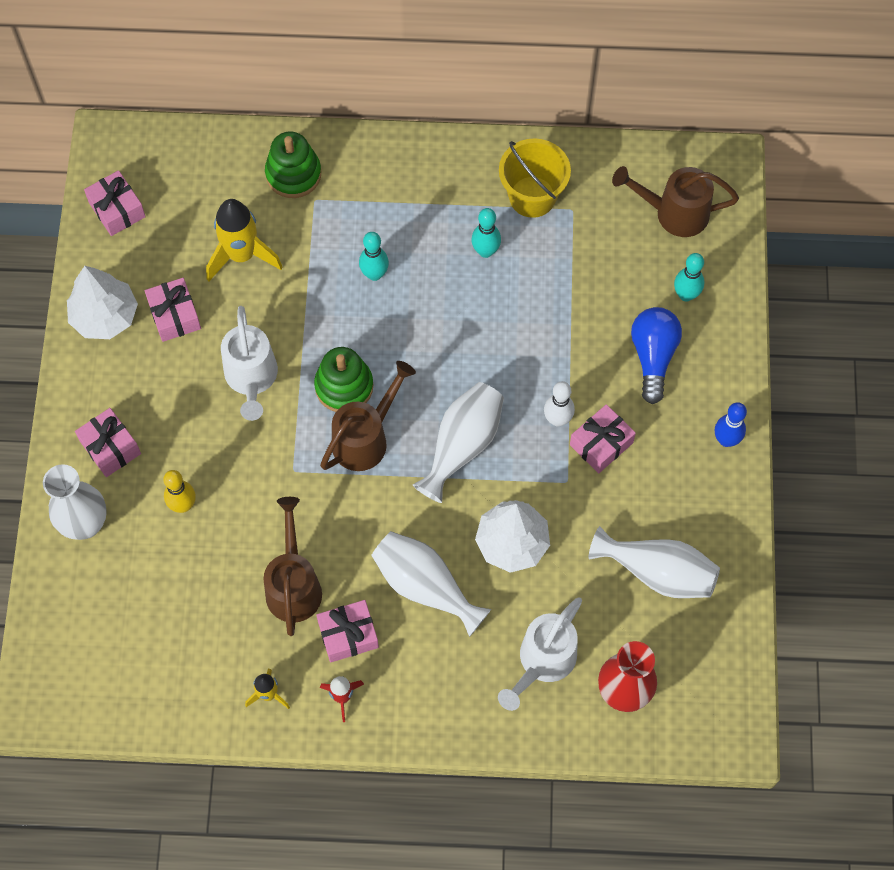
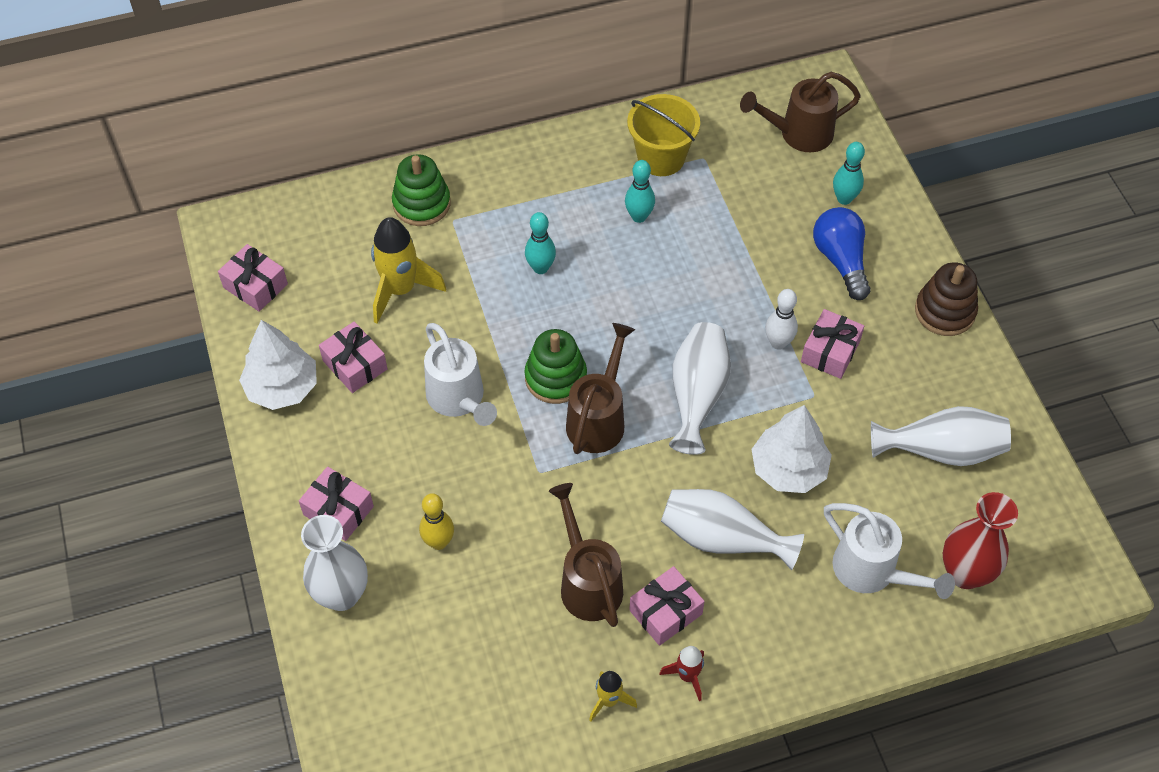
camera: 20 degrees left, 10 degrees down
(542, 662) = (872, 572): white watering can -> white watering can turned 60 degrees counterclockwise
(726, 440) = (944, 311): blue bowling pin -> brown stacking toy

